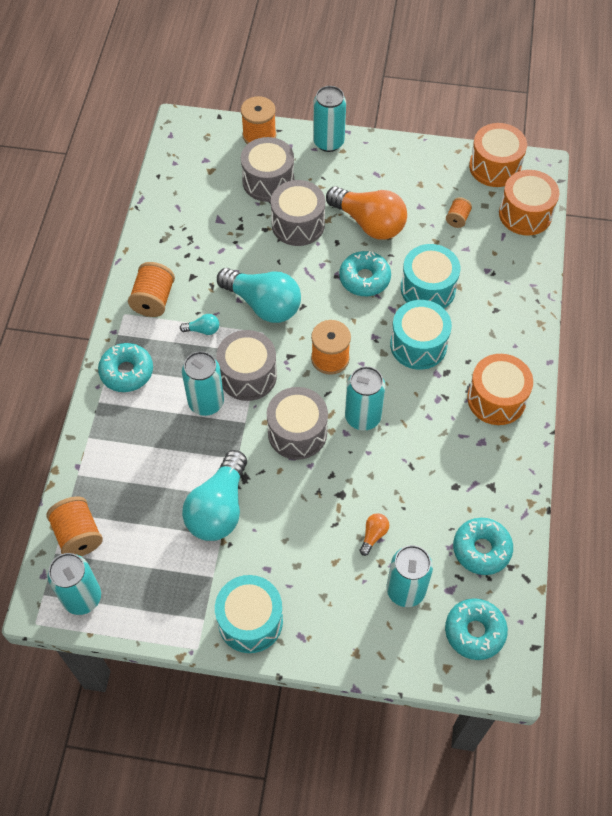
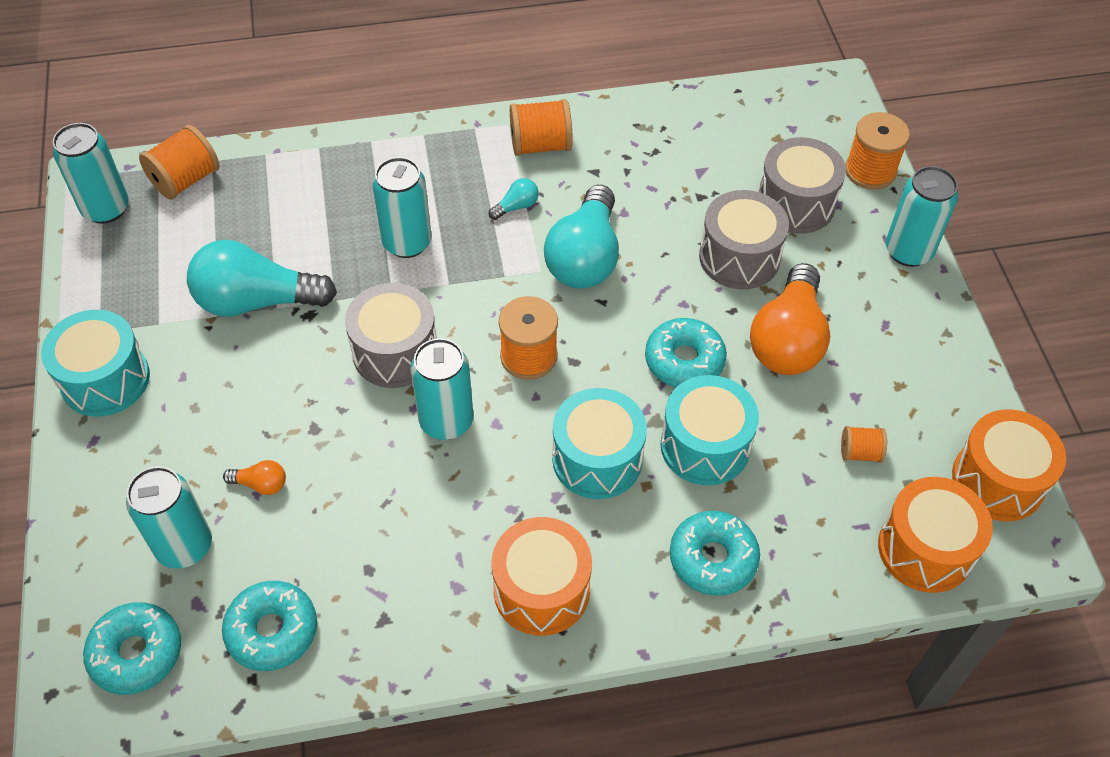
camera: 70 degrees right, 5 degrees down
(127, 372) = (423, 153): turquoise donut -> turquoise donut (713, 559)
(203, 330) = (516, 206): turquoise light bulb -> turquoise light bulb turned 105 degrees counterclockwise
(248, 375) = (465, 273): grey drum -> none

